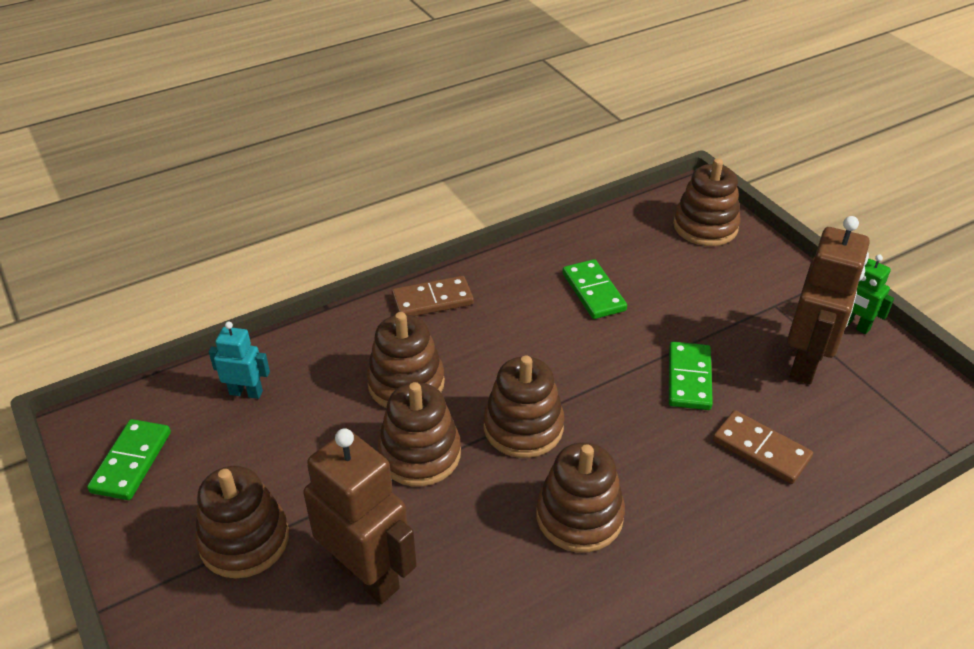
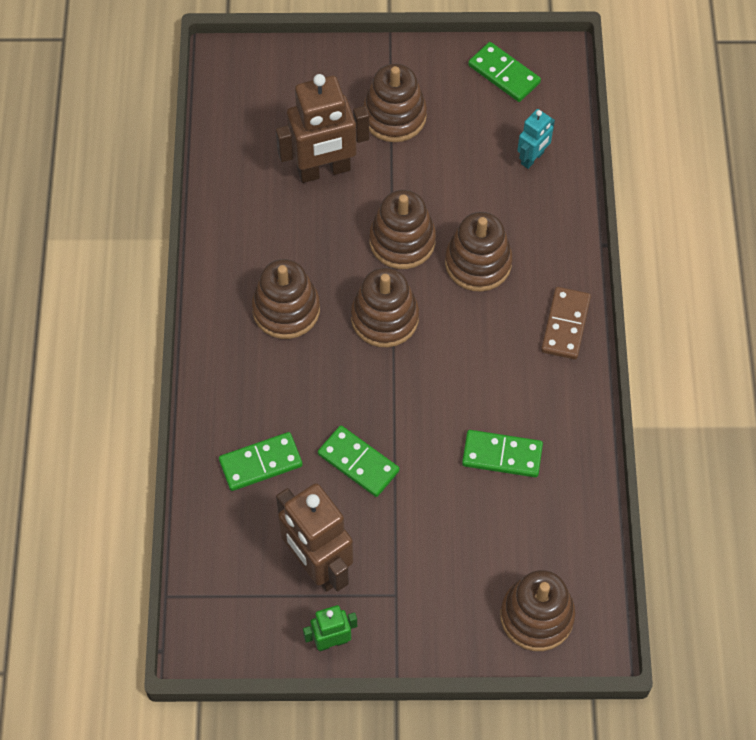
camera: 120 degrees right, 20 degrees up
(761, 449) = (261, 463): brown domino -> green domino

